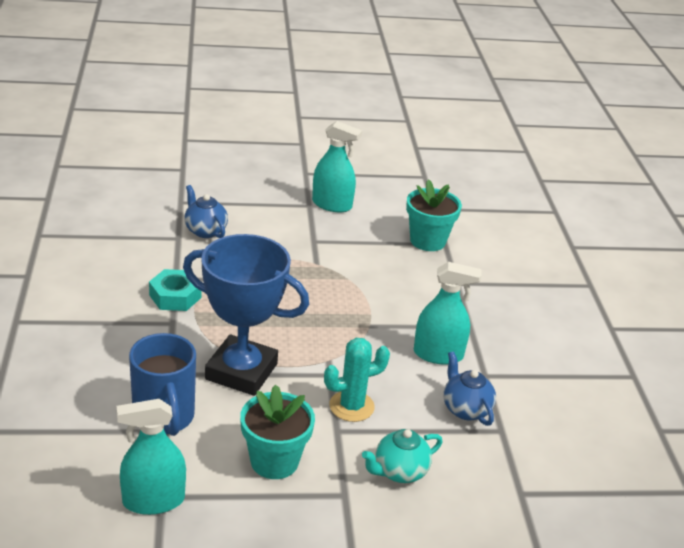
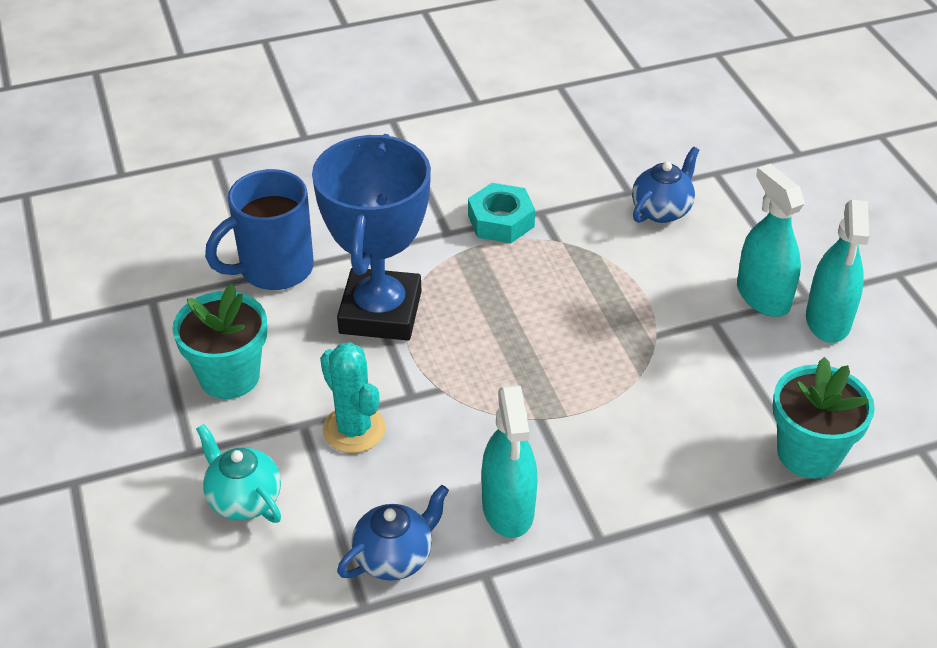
camera: 80 degrees right, 10 degrees up
(153, 500) = (143, 295): turquoise spray bottle -> turquoise spray bottle (763, 296)

